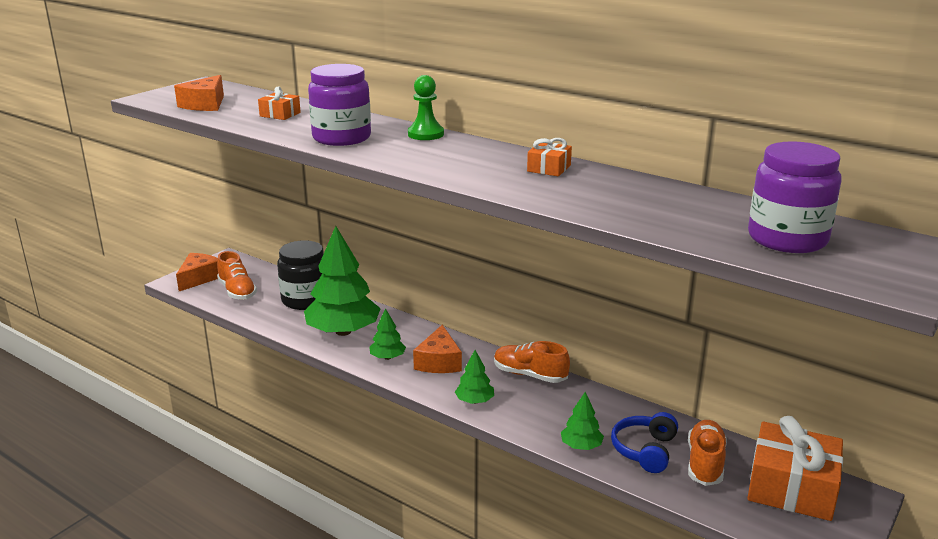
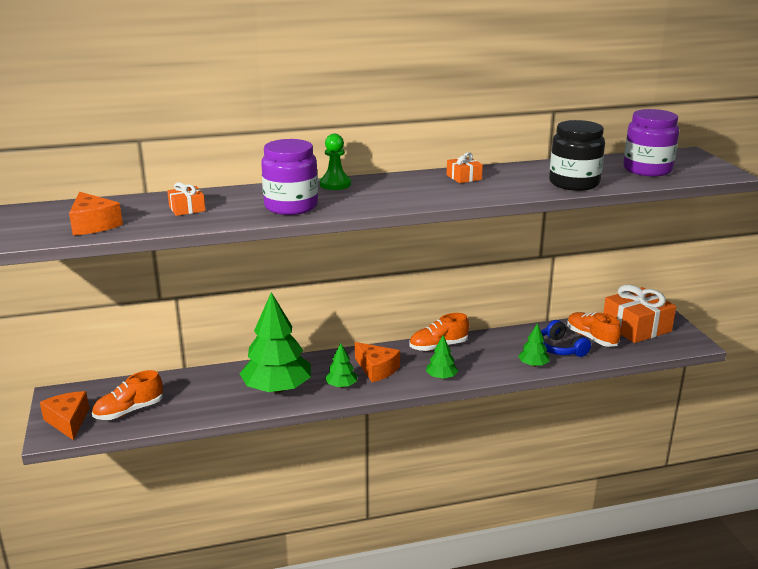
camera: 50 degrees left, 0 degrees up
(237, 291) = (129, 411): orange shoe -> orange shoe turned 135 degrees clockwise
(305, 300) = (201, 386): black jar -> black jar (574, 183)

